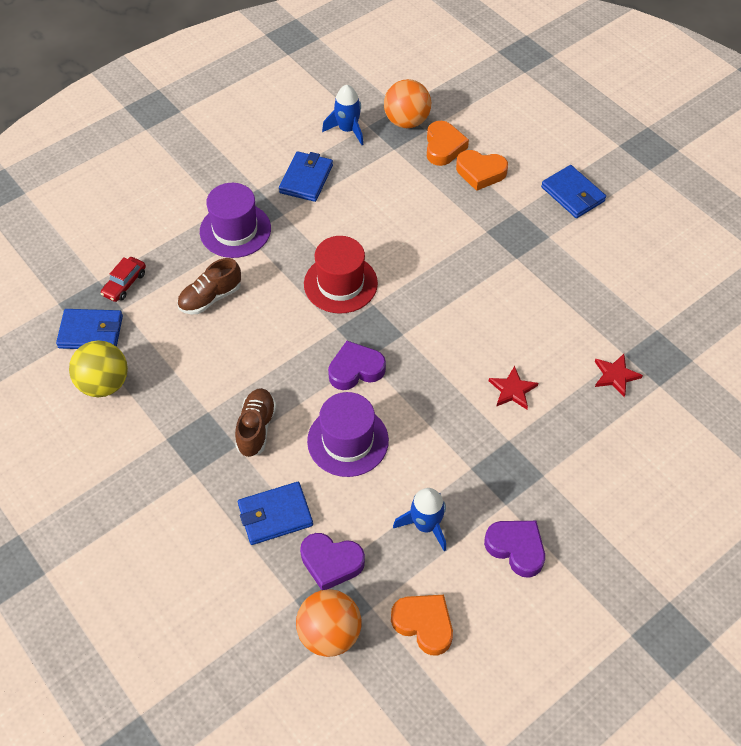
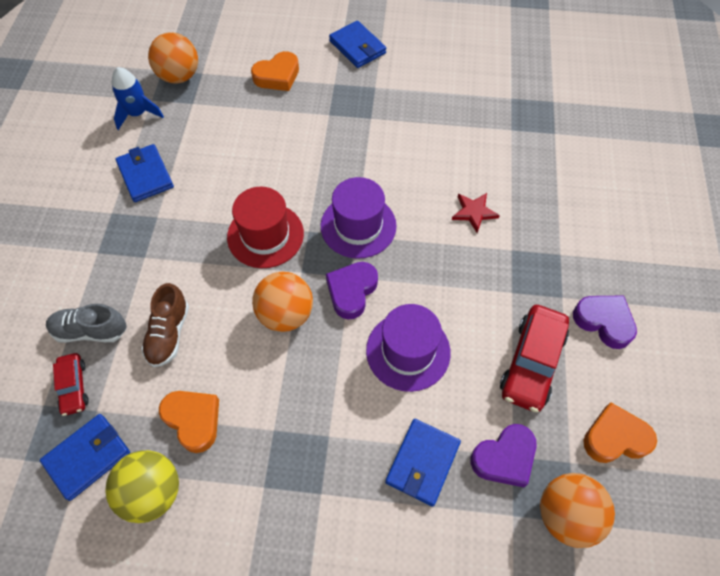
camera: 45 degrees left, 5 degrees up
(167, 257) = (90, 331): none -> grey shoe
(235, 230) = (129, 261): purple hat -> purple hat (358, 226)
(256, 428) = (328, 406): brown shoe -> none
(295, 347) = (285, 314): none -> orange ball
(425, 525) = (531, 362): blue rocket -> red car
(443, 147) = (229, 76): orange heart -> orange heart (193, 420)
(516, 548) = (604, 322): purple heart -> purple heart turned 45 degrees clockwise
(572, 194) = (357, 47): blue wallet -> blue wallet turned 45 degrees clockwise
(615, 376) = (523, 148): red star -> none

